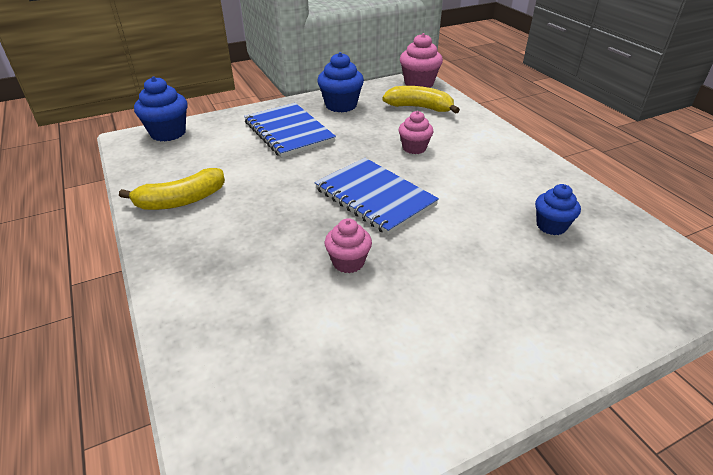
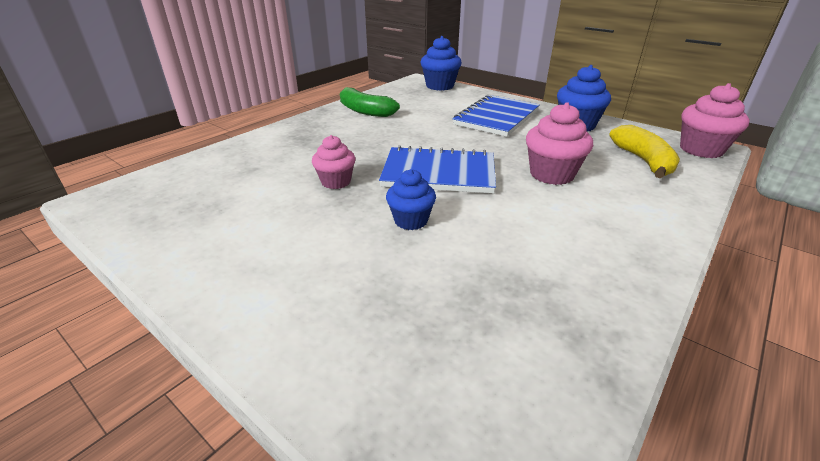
camera: 65 degrees right, 5 degrees down
(181, 200) = (365, 111): yellow banana -> green banana
(374, 197) = (439, 173): blue notebook -> blue notebook turned 75 degrees clockwise
(414, 148) = (551, 174): pink cupcake -> pink cupcake, size x1.52
(551, 226) = (495, 293): blue cupcake -> blue cupcake (411, 220)

